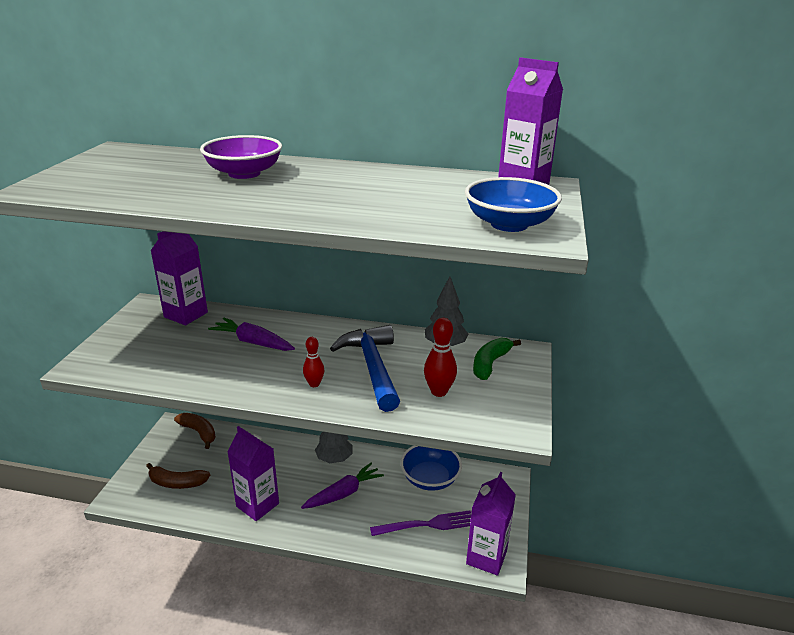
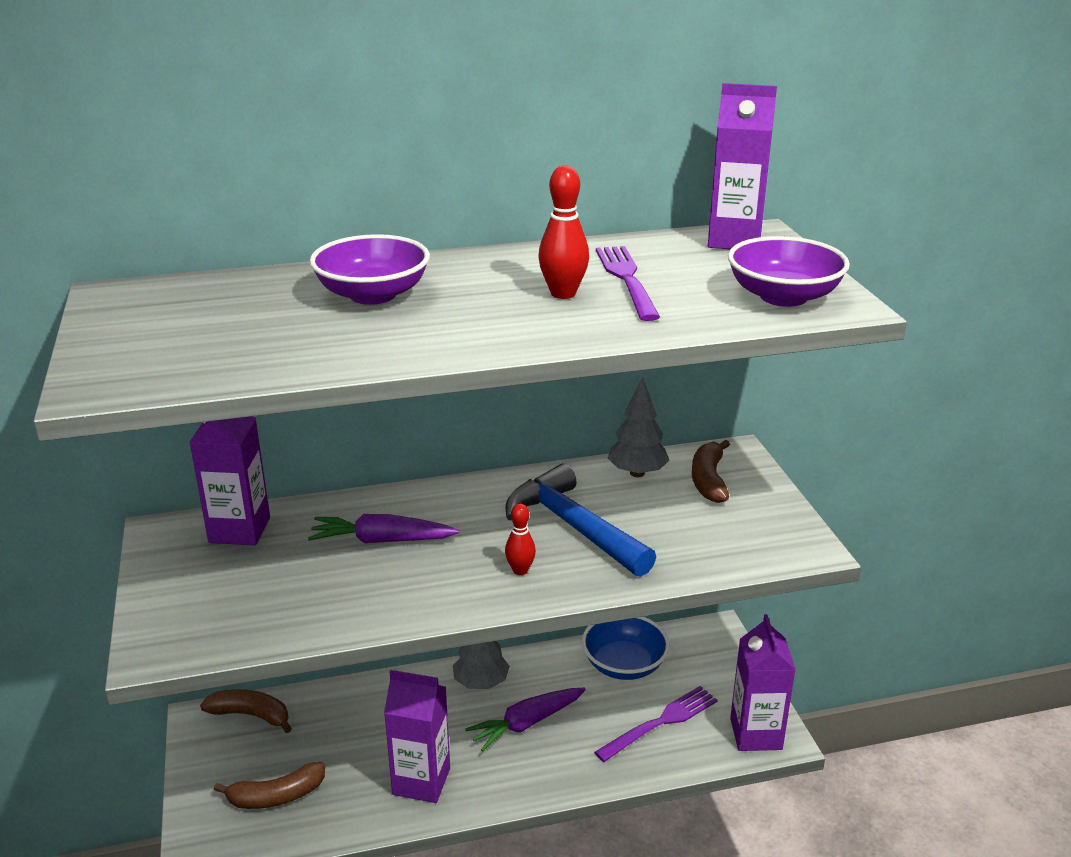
camera: 25 degrees left, 0 degrees up
(343, 493) = (527, 723): purple carrot -> purple carrot turned 150 degrees counterclockwise
(412, 193) = (626, 279): none -> purple fork
(439, 391) = (680, 532): red bowling pin -> red bowling pin (563, 294)
(490, 363) = (708, 480): green banana -> brown banana
(509, 224) = (783, 296): blue bowl -> purple bowl

